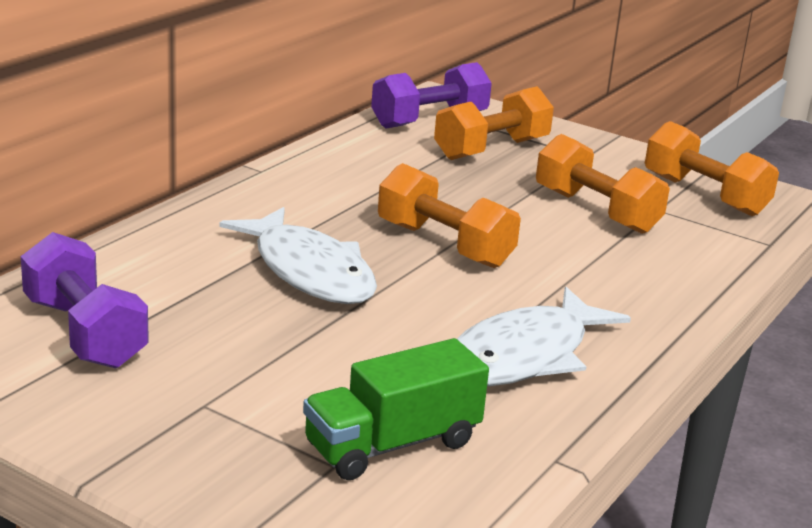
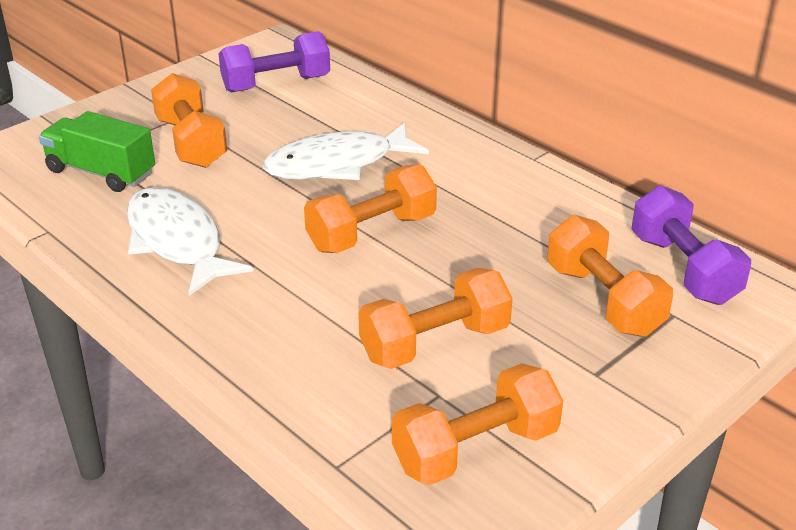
camera: 105 degrees right, 10 degrees up
(283, 381) = (191, 143): none -> orange dumbbell
(392, 444) = (101, 172): green truck -> green truck turned 45 degrees counterclockwise

